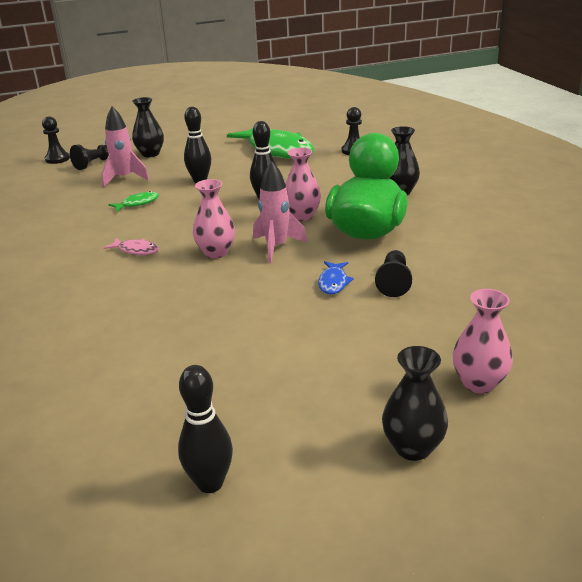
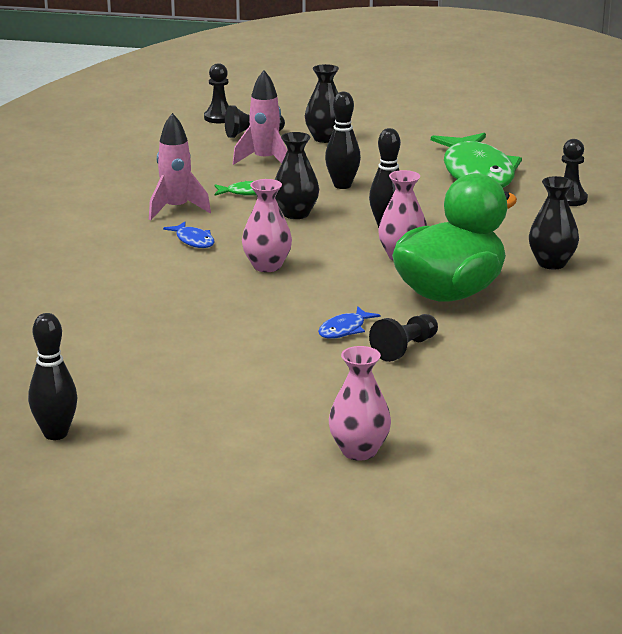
camera: 30 degrees right, 5 degrees down
(136, 250) = (193, 241): pink fish -> blue fish
(276, 247) = (333, 280): pink rocket -> pink rocket (176, 209)
(412, 447) = (235, 470): black vase -> black vase (296, 214)

